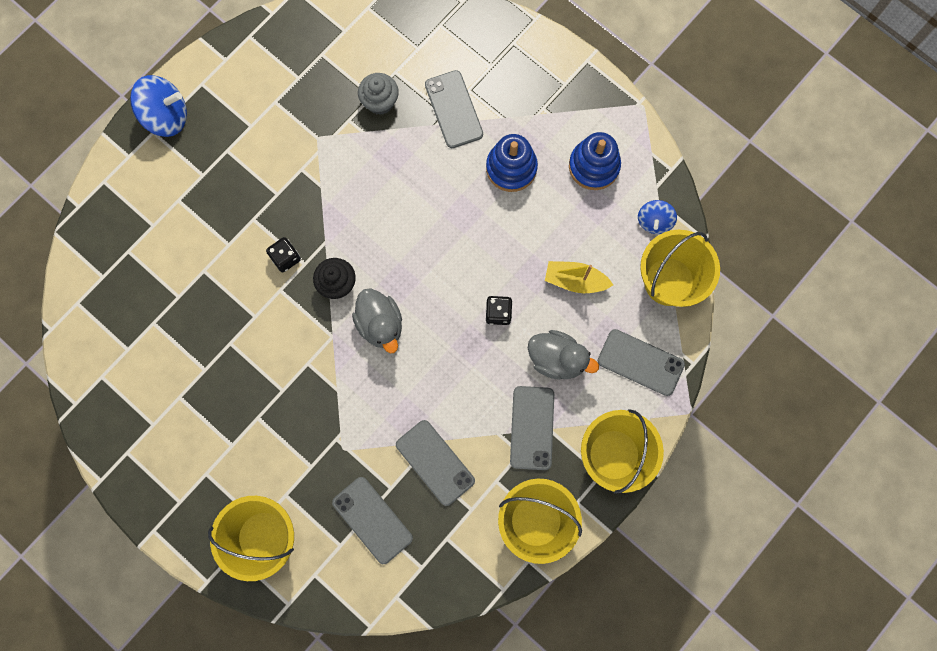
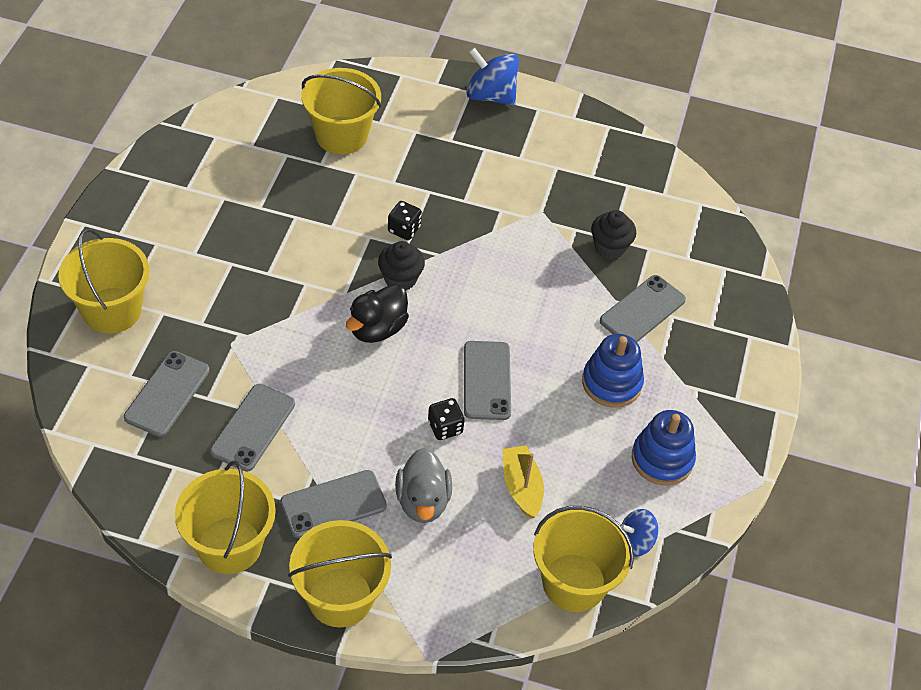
camera: 60 degrees right, 25 degrees down
(152, 265) = (341, 135): none -> yellow bucket
(166, 116) = (490, 95): blue spinning top -> blue spinning top turned 150 degrees clockwise
(380, 102) = (610, 247): grey cupcake -> black cupcake
(380, 324) = (377, 329): grey duck -> black duck
(640, 362) = (462, 587): grey phone -> grey phone (487, 380)

